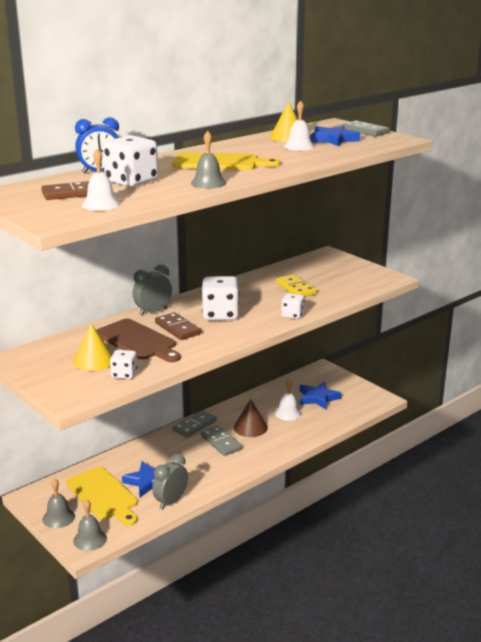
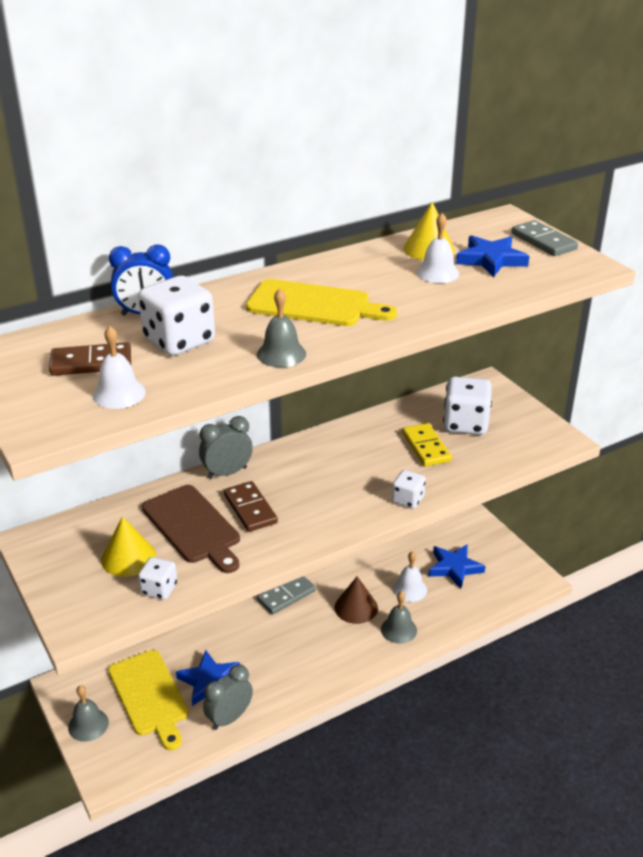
camera: 10 degrees right, 10 degrees up
(90, 539) = (118, 766): grey bell -> grey bell (399, 629)
(220, 315) = (313, 488): white dice -> white dice (465, 424)
(221, 443) = (313, 628): grey domino -> none

